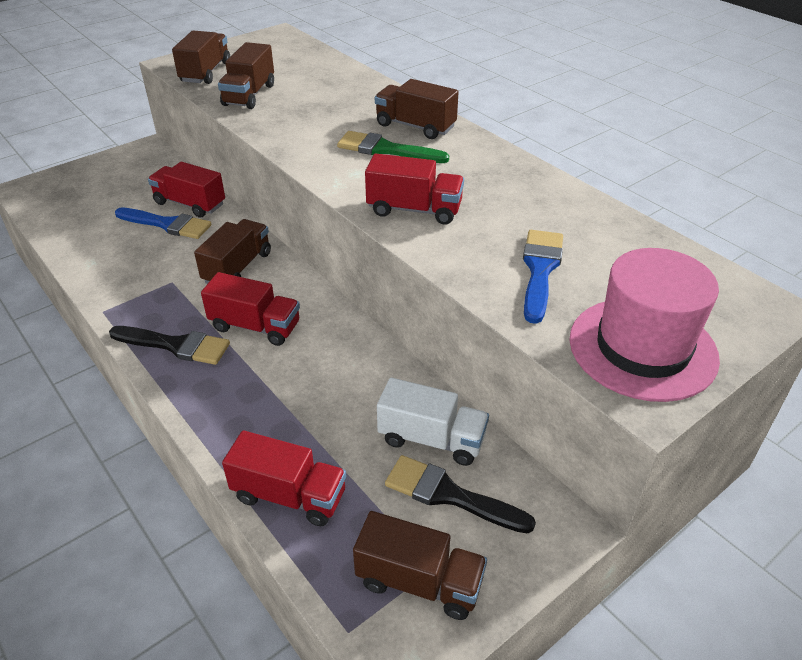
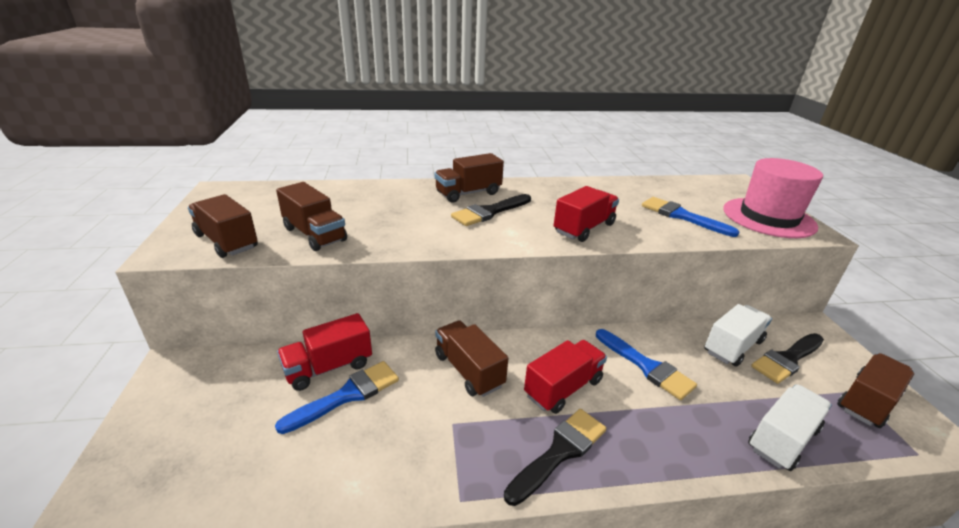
camera: 60 degrees left, 10 degrees down
(289, 495) = (782, 439): red truck -> white truck
(331, 373) = (646, 366): none -> blue brush
(386, 149) = (489, 212): green brush -> black brush

